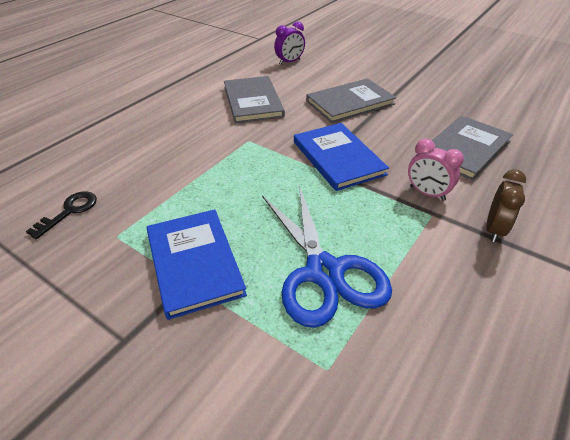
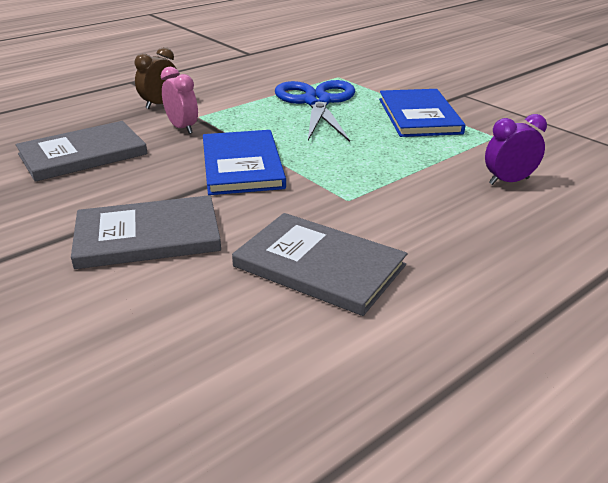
camera: 165 degrees left, 10 degrees down
(69, 211) = (557, 158): black key -> none
(253, 101) = (319, 266): grey book -> grey book turned 60 degrees counterclockwise
(289, 62) = (172, 383): purple clock -> purple clock (508, 181)

